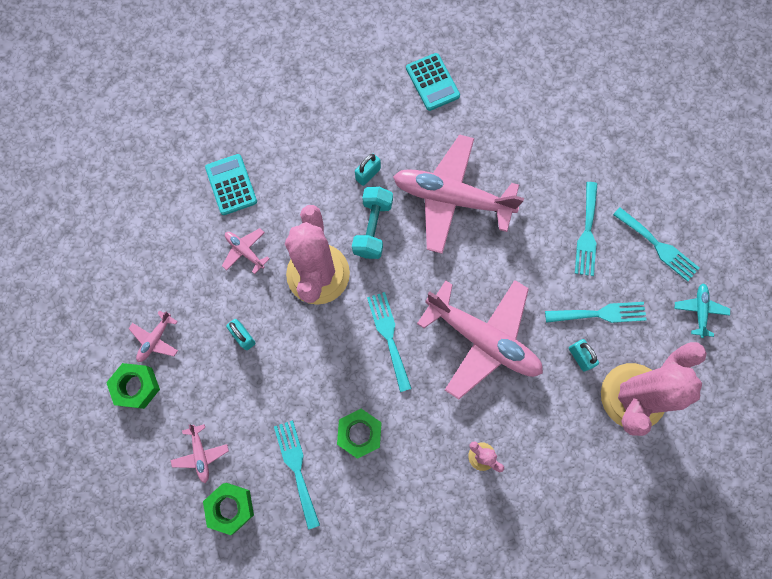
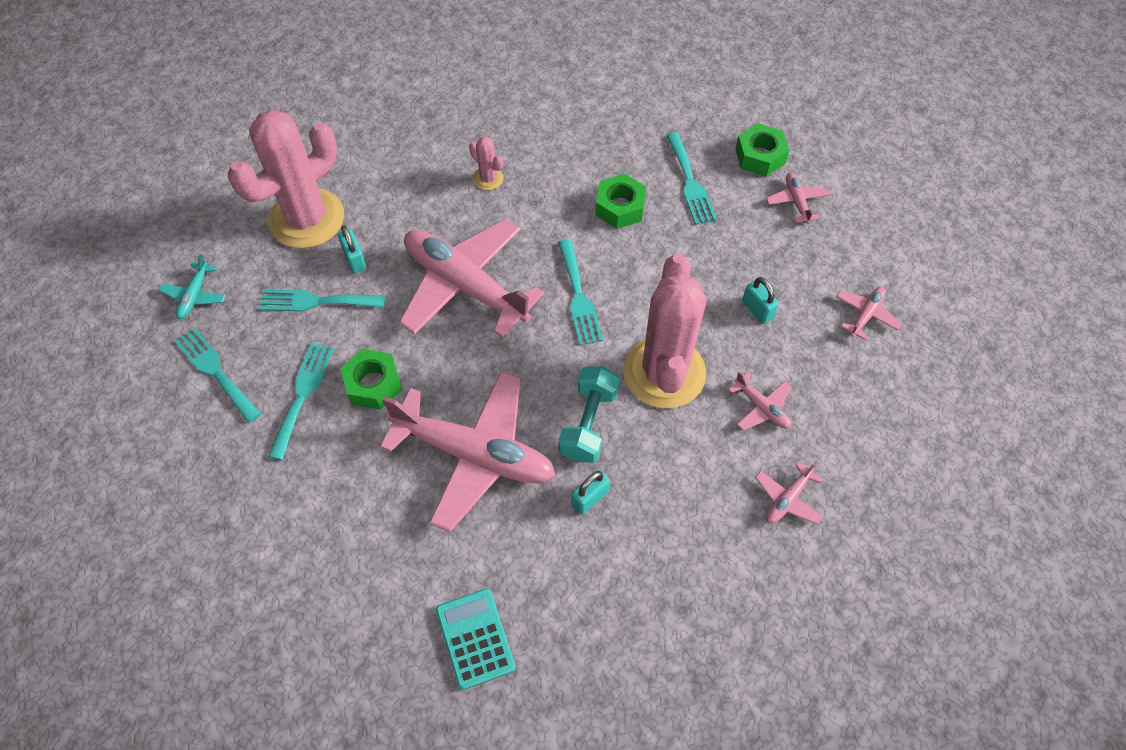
camera: 175 degrees left, 15 degrees down
(136, 386) = (880, 268): green nut -> green nut (373, 384)
(231, 185) = (788, 499): turquoise calculator -> pink plane

